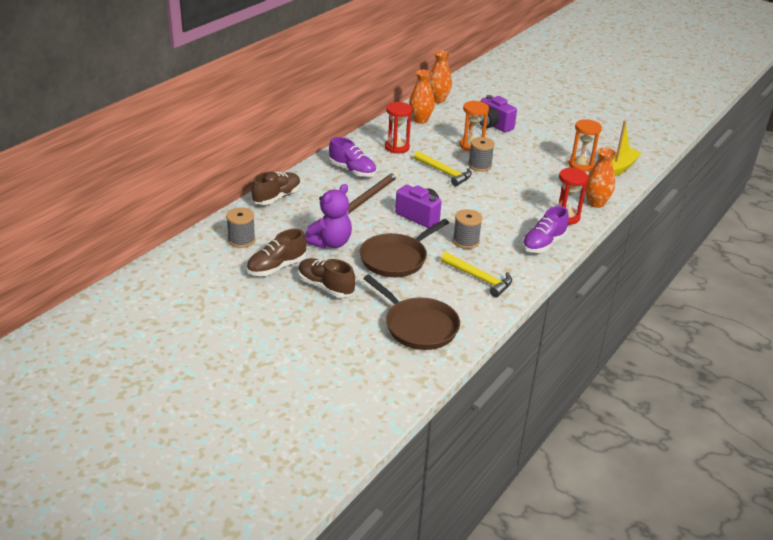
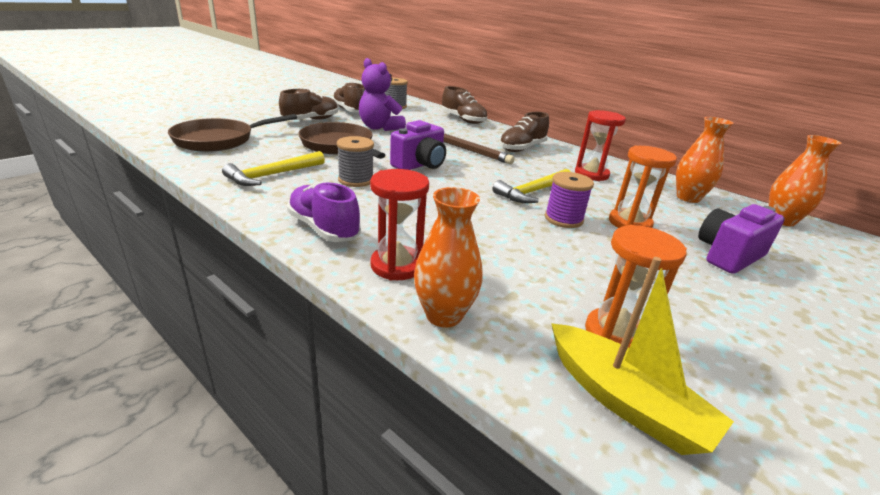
camera: 95 degrees right, 5 degrees down
(352, 170) = (522, 148): purple shoe -> brown shoe
(480, 166) = (563, 219): grey spool -> purple spool

